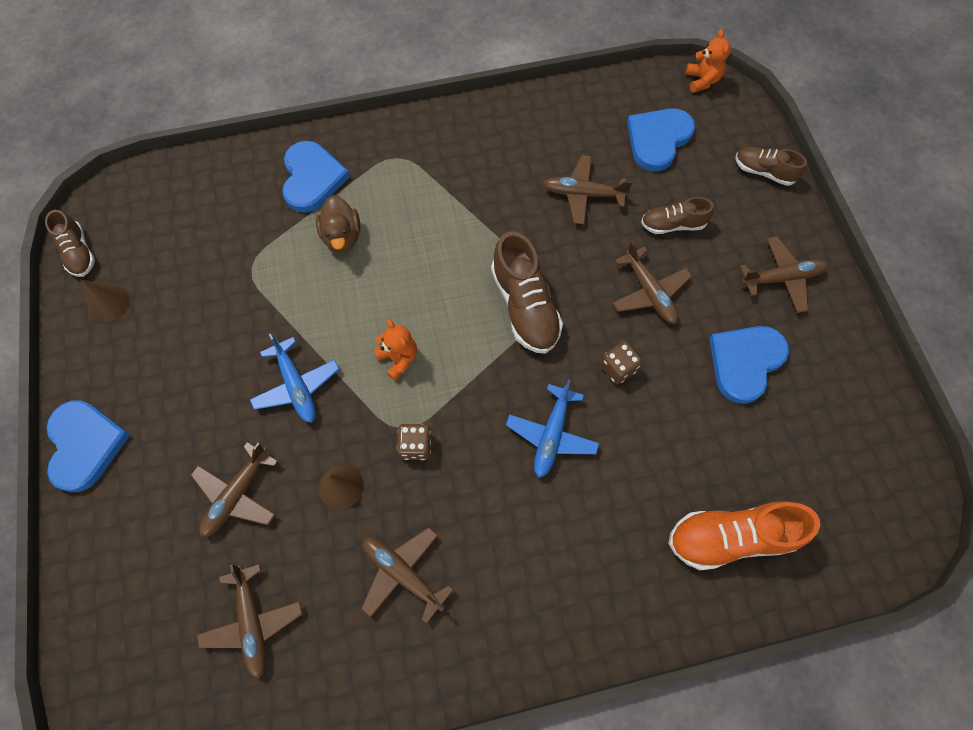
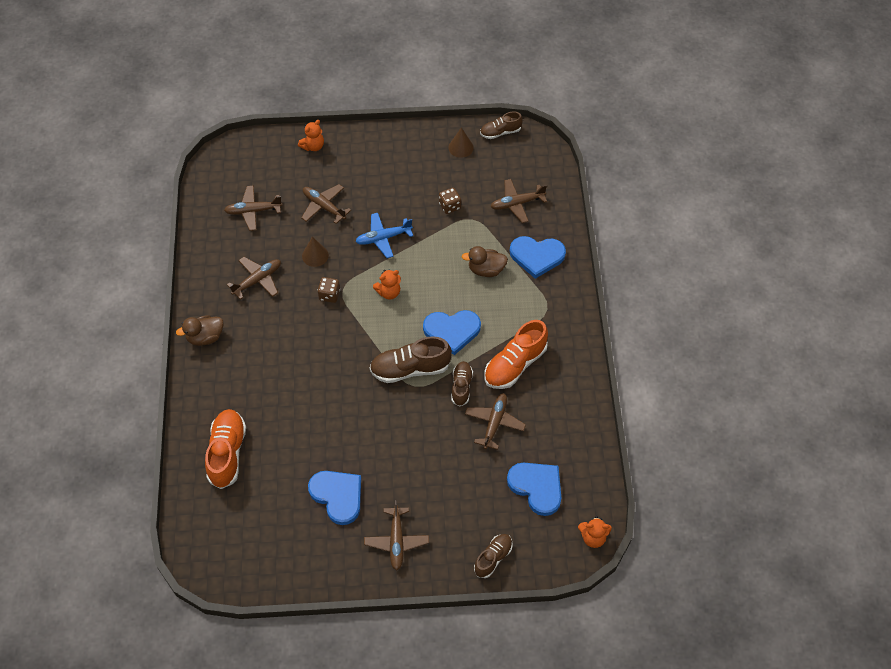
camera: 100 degrees right, 10 degrees down
(85, 445) = (371, 139): blue heart -> blue heart (452, 331)
(99, 545) = (313, 146): none -> orange teddy bear
(491, 183) = (515, 365): none -> orange shoe
(532, 636) = (205, 337): none -> brown duck
(551, 435) = (317, 368): blue plane -> none
(617, 368) = (352, 415): brown dice -> brown dice (449, 206)
(649, 292) = (404, 448): brown plane -> brown plane (517, 204)
(672, 224) = (456, 478): brown shoe -> brown shoe (461, 387)

